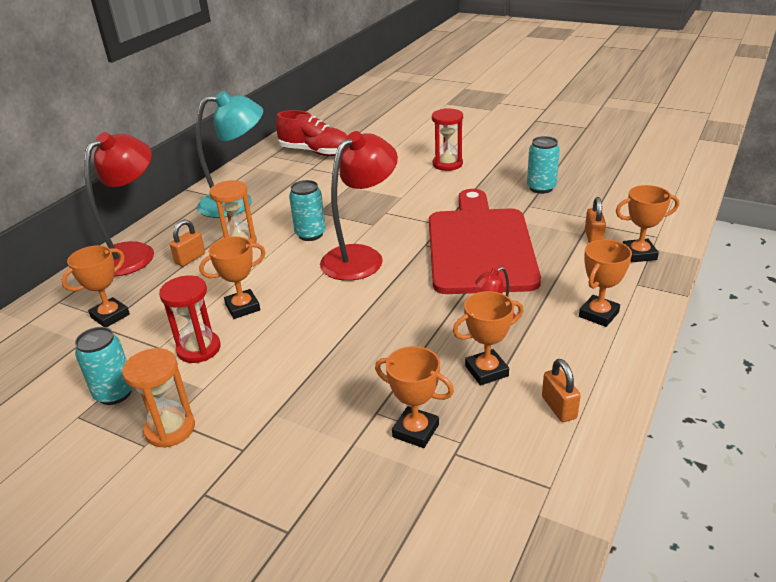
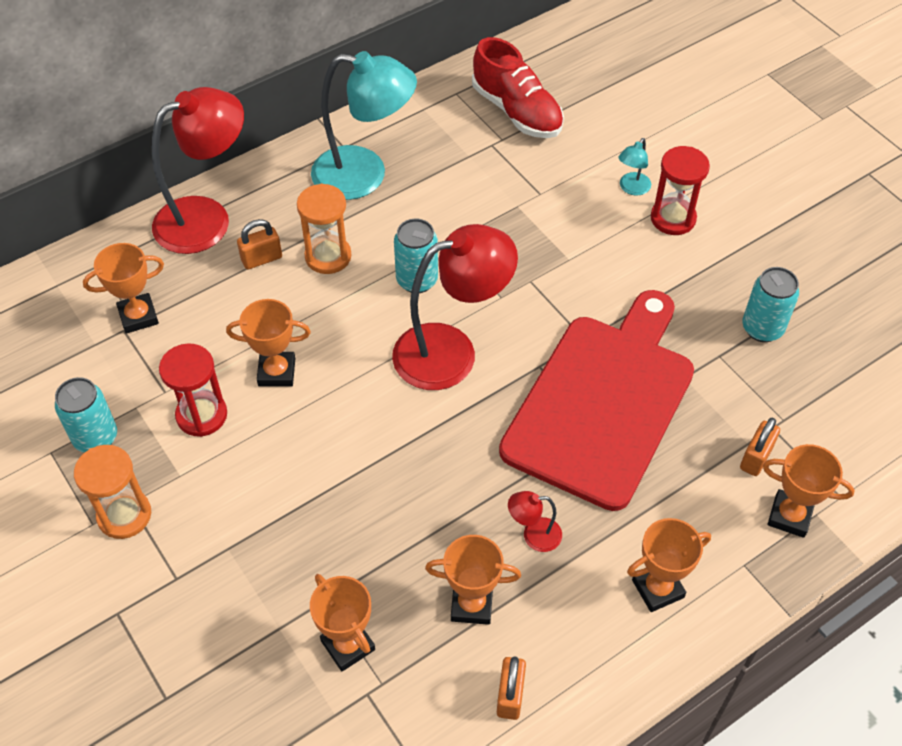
camera: 25 degrees right, 20 degrees up
(412, 160) = (631, 188): none -> turquoise lamp

